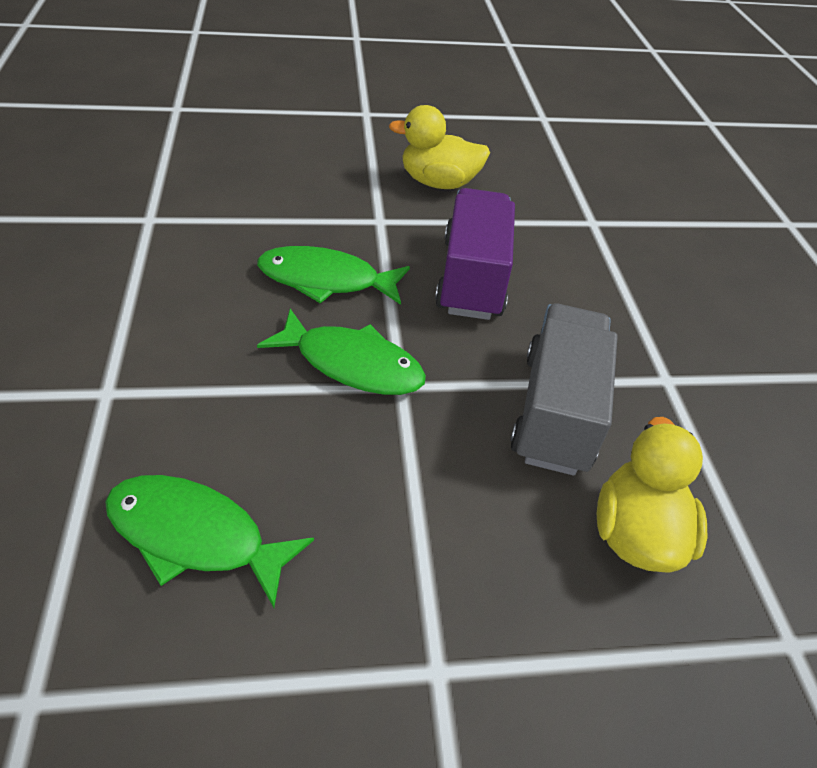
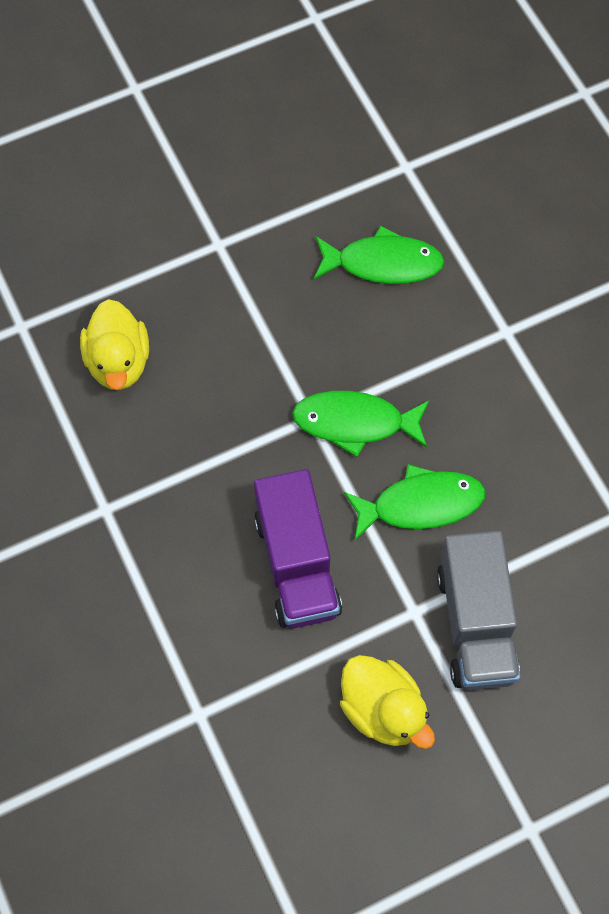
camera: 165 degrees right, 20 degrees up
(438, 183) = (383, 710): yellow duck -> yellow duck turned 60 degrees clockwise
(556, 411) = (189, 440): grey truck -> grey truck (475, 624)

